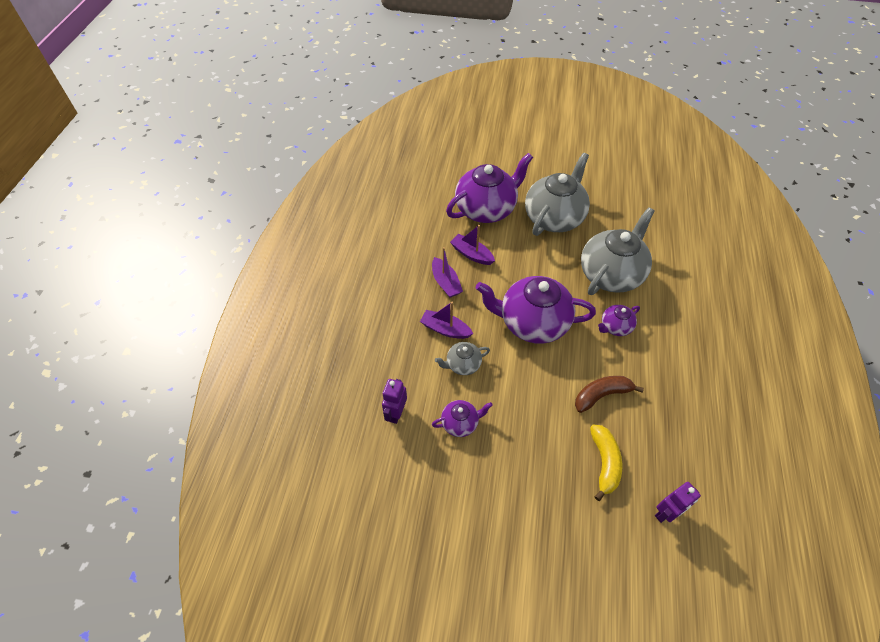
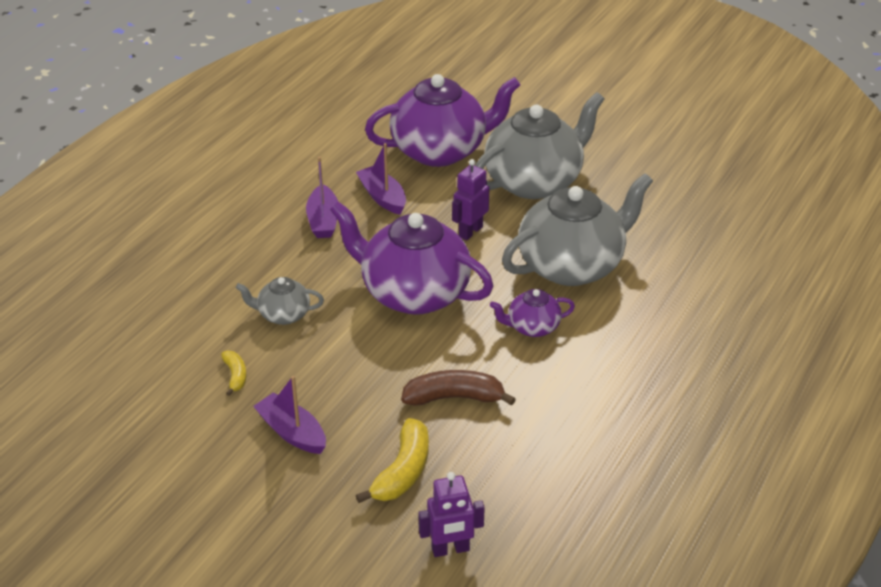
camera: 20 degrees right, 15 degrees down
(396, 413) = (158, 343): purple robot -> purple robot (470, 232)
(445, 329) = (286, 271): purple boat -> purple boat (292, 432)
(460, 423) = (235, 376): purple teapot -> yellow banana

